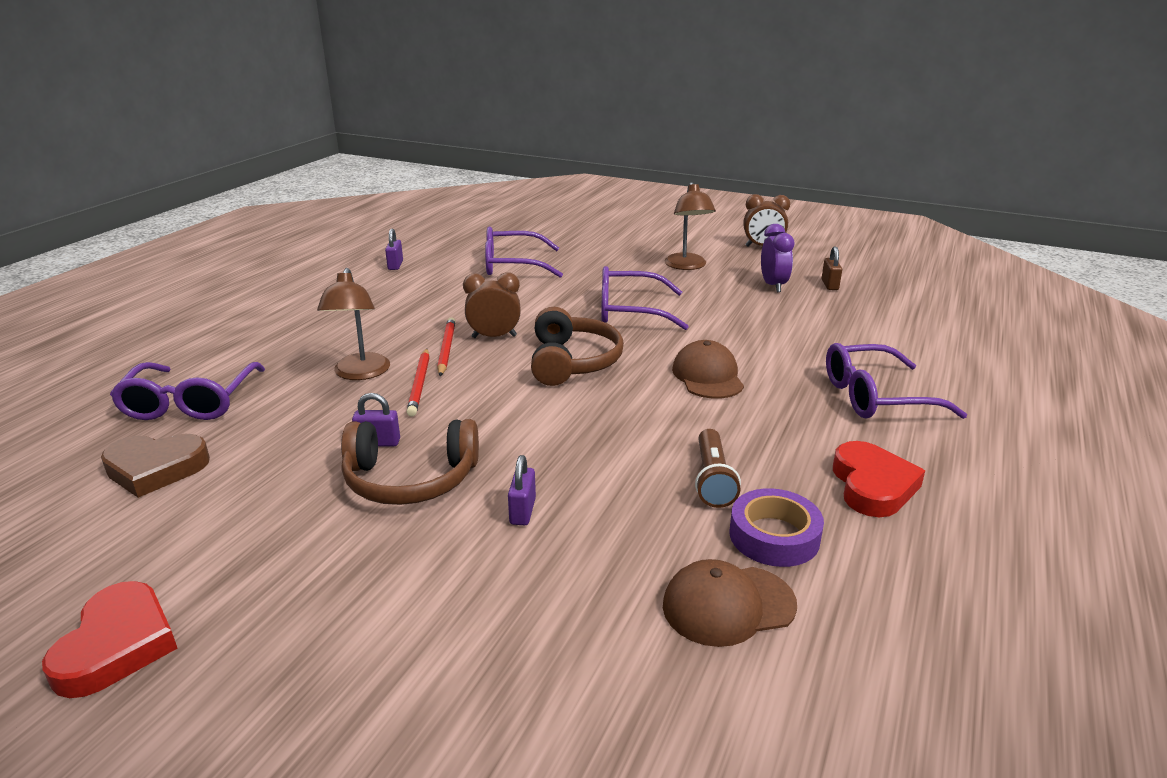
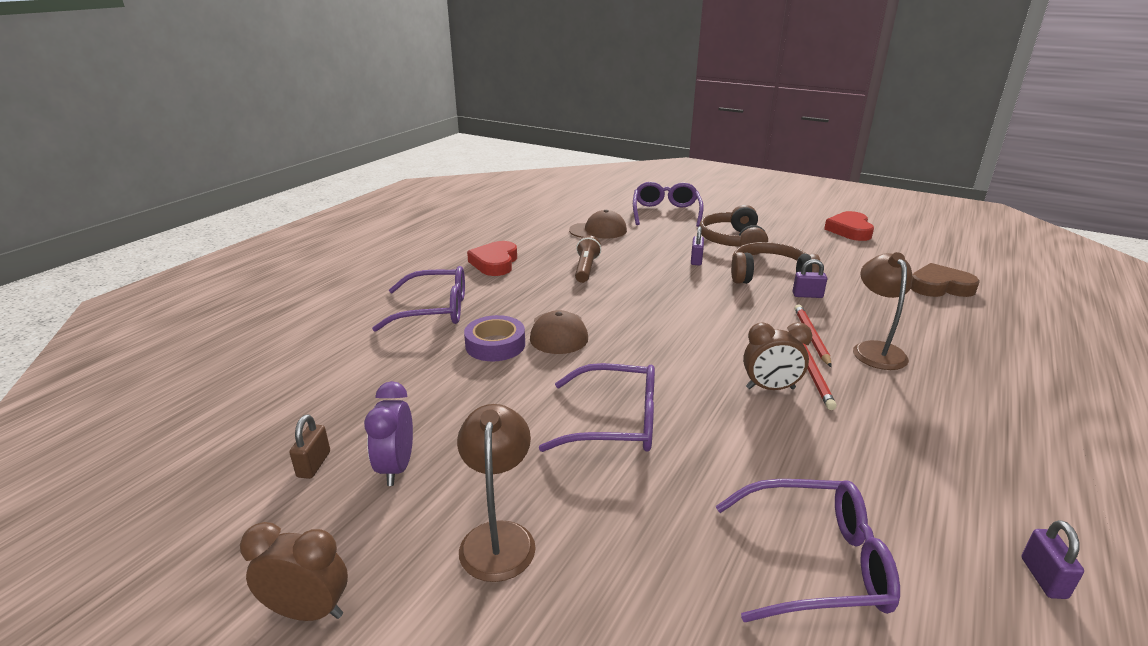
camera: 175 degrees left, 0 degrees up
(190, 403) = (991, 329): purple glasses -> purple glasses (666, 213)
(573, 362) = (679, 353): brown headphones -> brown headphones (732, 241)
(774, 536) = (565, 247): purple tape -> purple tape (495, 345)

